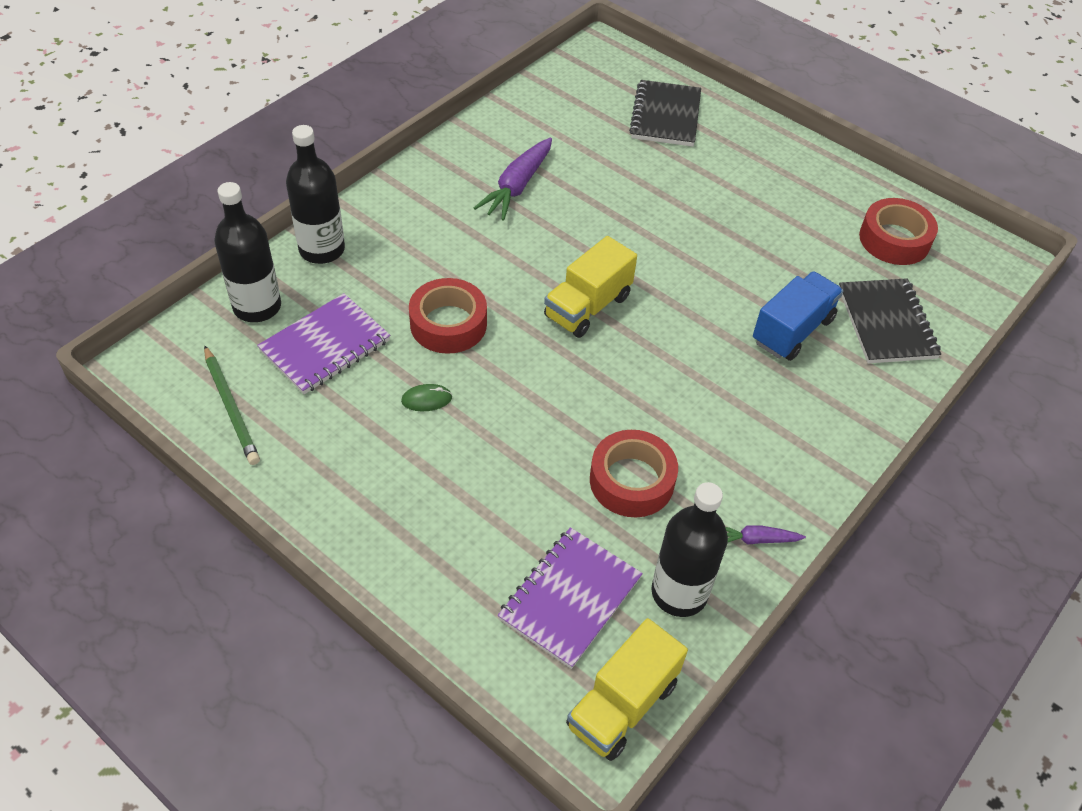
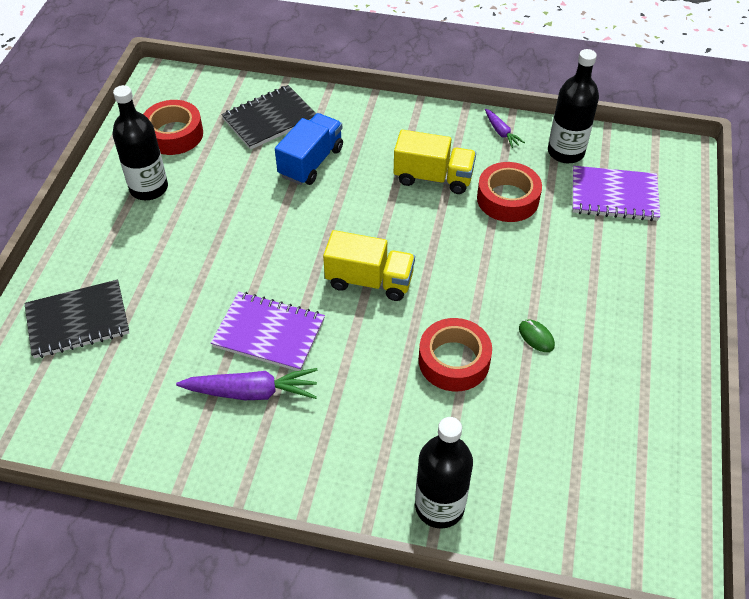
camera: 115 degrees left, 0 degrees up
(231, 407) = (651, 462): green pencil -> none
(257, 307) = (543, 515): black bottle -> black bottle (149, 188)
(325, 346) = (542, 433): purple notebook -> purple notebook (269, 333)
(622, 705) = (652, 152): yellow truck -> yellow truck (433, 177)
(792, 330) = (311, 162): blue truck -> blue truck turned 105 degrees clockwise

